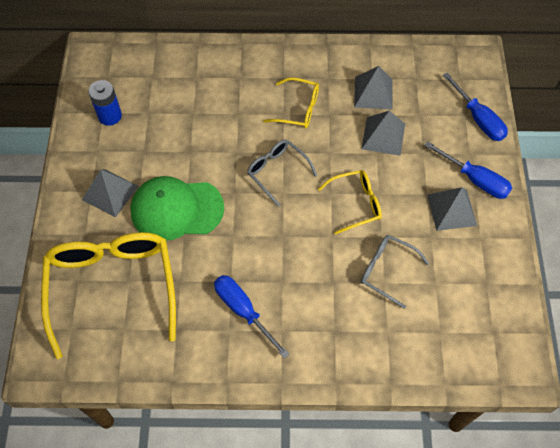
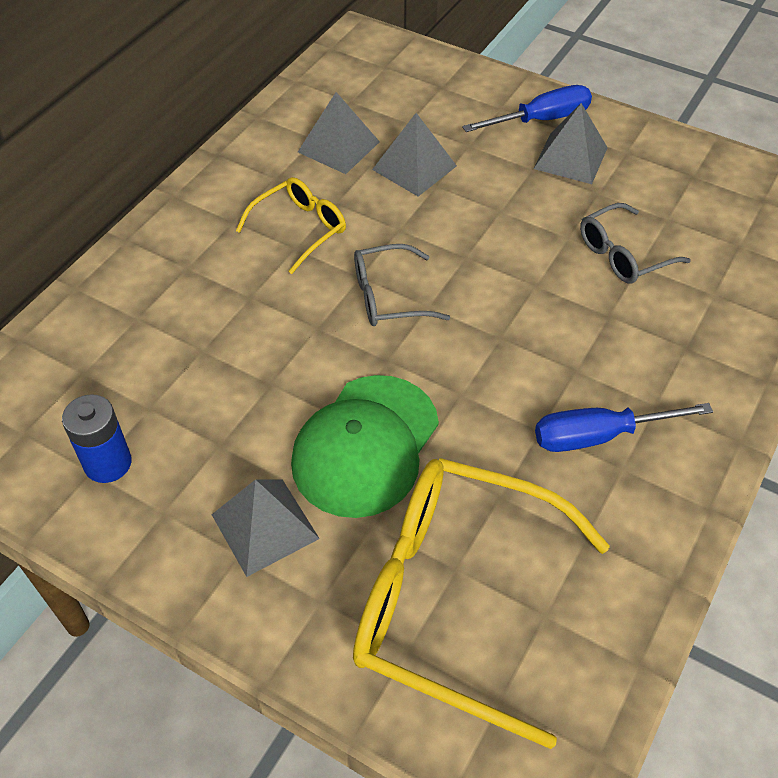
camera: 60 degrees left, 10 degrees down
(356, 204) = (500, 239): yellow glasses -> none
(478, 119) = (456, 78): blue screwdriver -> none

